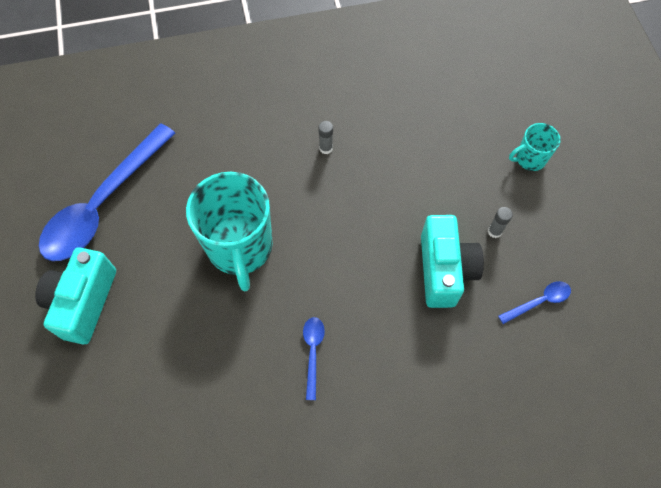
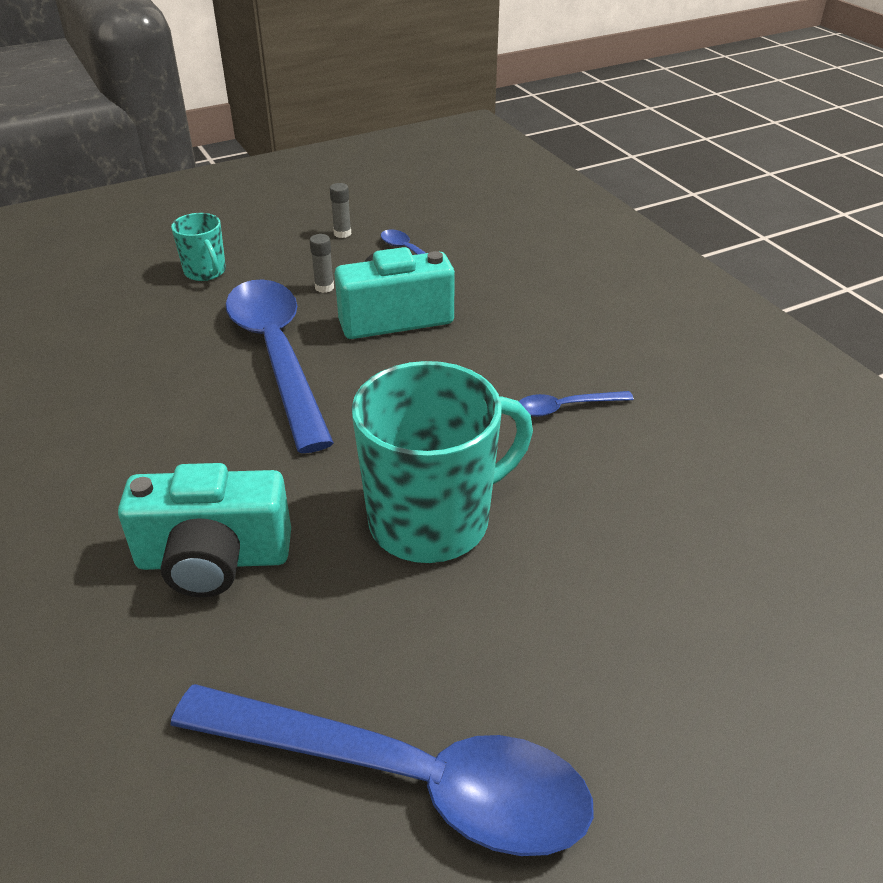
camera: 105 degrees left, 25 degrees down
(83, 302) = (640, 727): turquoise camera -> turquoise camera (213, 559)
(326, 148) = (208, 457): grey glue stick -> grey glue stick (342, 233)
(414, 192) = (277, 356): none -> blue spoon

